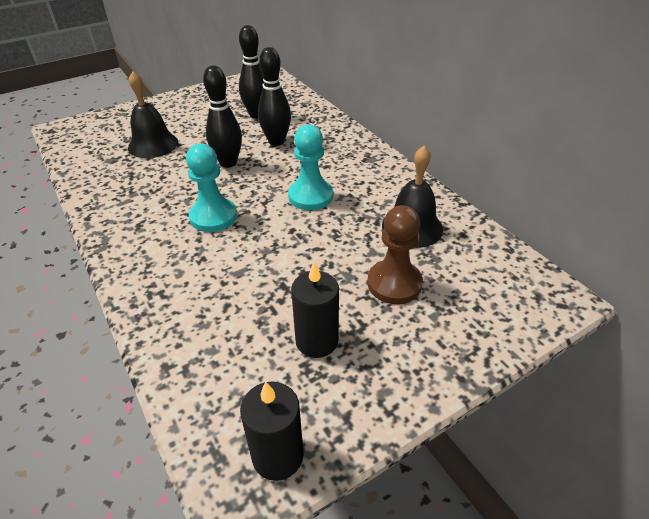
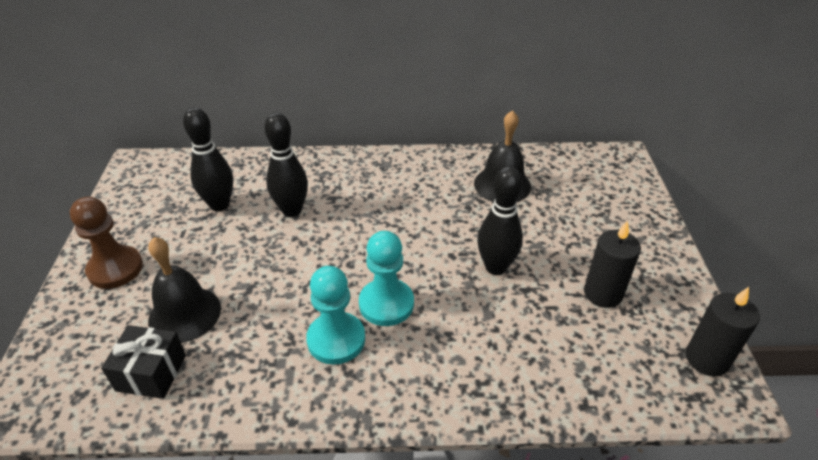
camera: 60 degrees left, 0 degrees up
(102, 154) = (151, 373): none -> black gift
(228, 163) = (296, 260): black bowling pin -> black bowling pin (496, 267)
(310, 196) = (411, 224): turquoise pawn -> turquoise pawn (336, 339)
(394, 283) = (563, 224): brown pawn -> brown pawn (115, 269)

